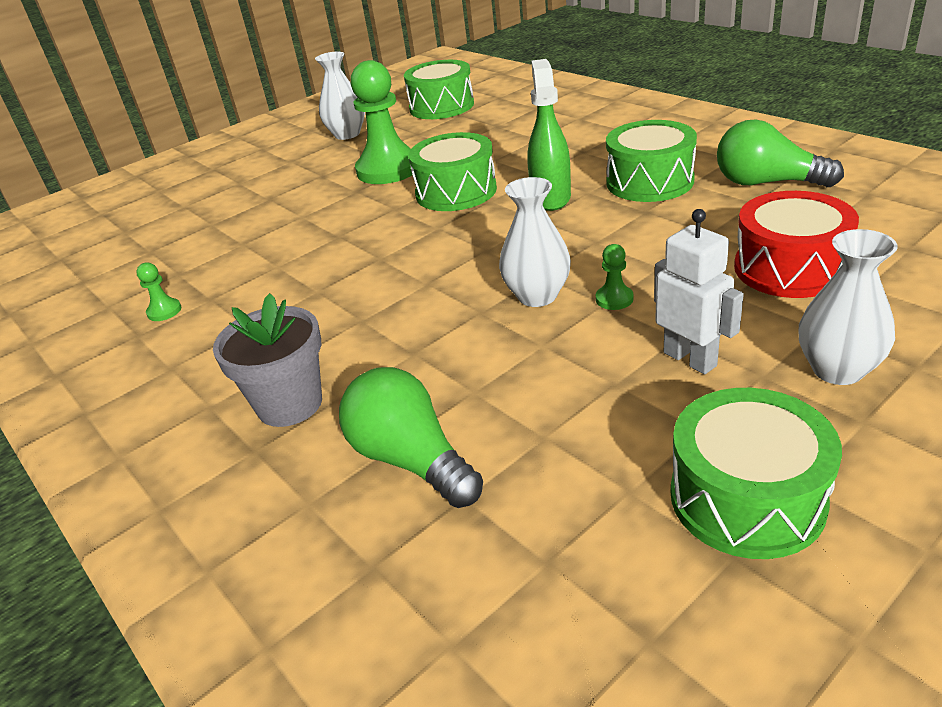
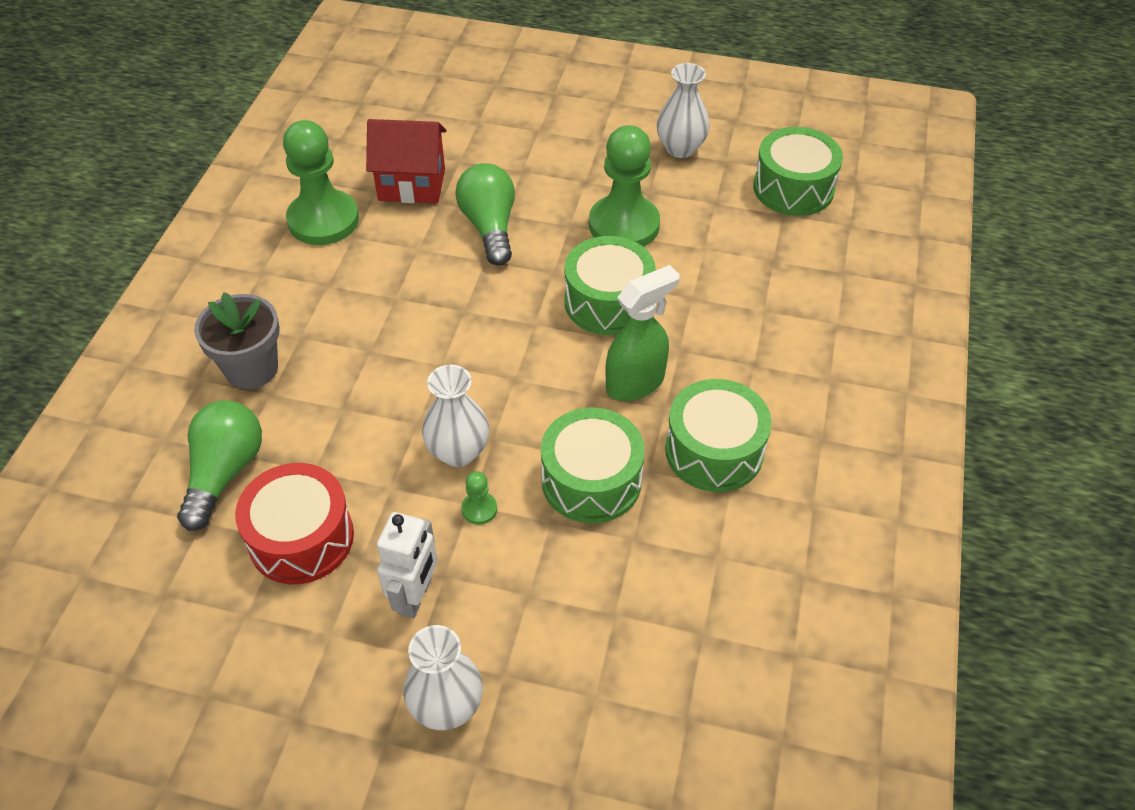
camera: 50 degrees right, 15 degrees up
(164, 311) = (323, 220): green pawn -> green pawn, size x2.45
(200, 253) = (412, 185): none -> red house
(747, 498) = (265, 688): green drum -> green drum (591, 480)
(767, 183) = (768, 555): green light bulb -> green light bulb (490, 227)
(789, 268) = (596, 626): red drum -> red drum (301, 538)

